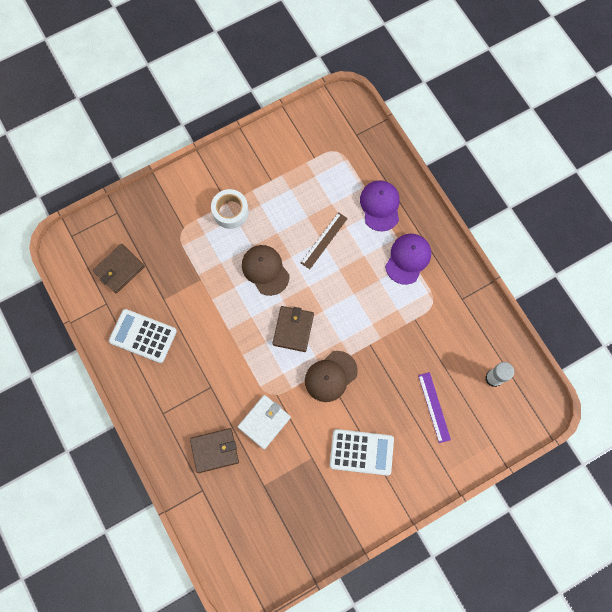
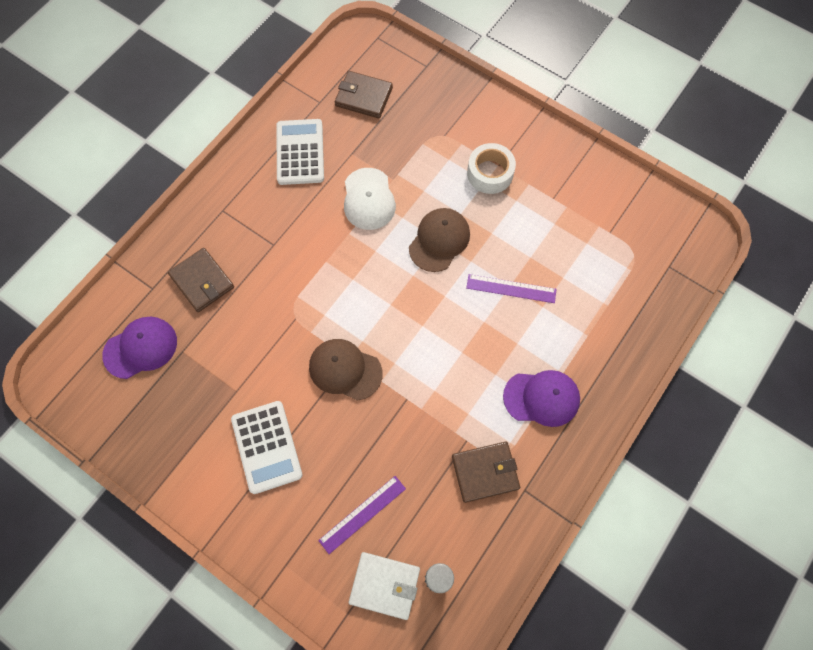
camera: 65 degrees right, 5 degrees down
(208, 303) = (368, 199): none -> white cap
(264, 422) = (257, 319): white wallet -> white wallet (384, 585)
(293, 329) = (382, 302): brown wallet -> brown wallet (485, 472)
(324, 240) = (511, 288): brown ruler -> purple ruler
(380, 206) = (593, 334): purple cap -> purple cap (141, 348)

